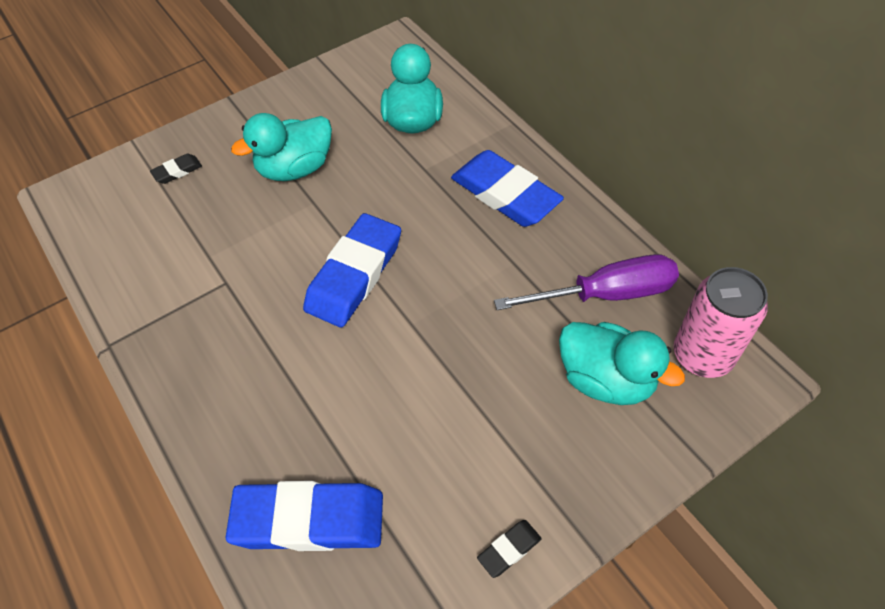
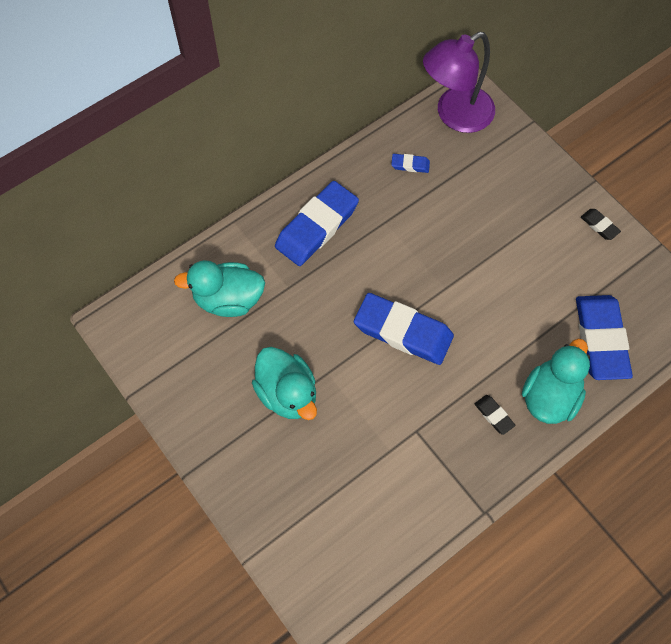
camera: 95 degrees left, 10 degrees up
(177, 171) = (290, 502): black eraser -> black eraser (494, 415)
(606, 294) = (410, 165): purple screwdriver -> blue eraser
(606, 379) = (479, 169): turquoise duck -> turquoise duck (550, 396)
(702, 355) = (455, 115): pink can -> purple lamp

